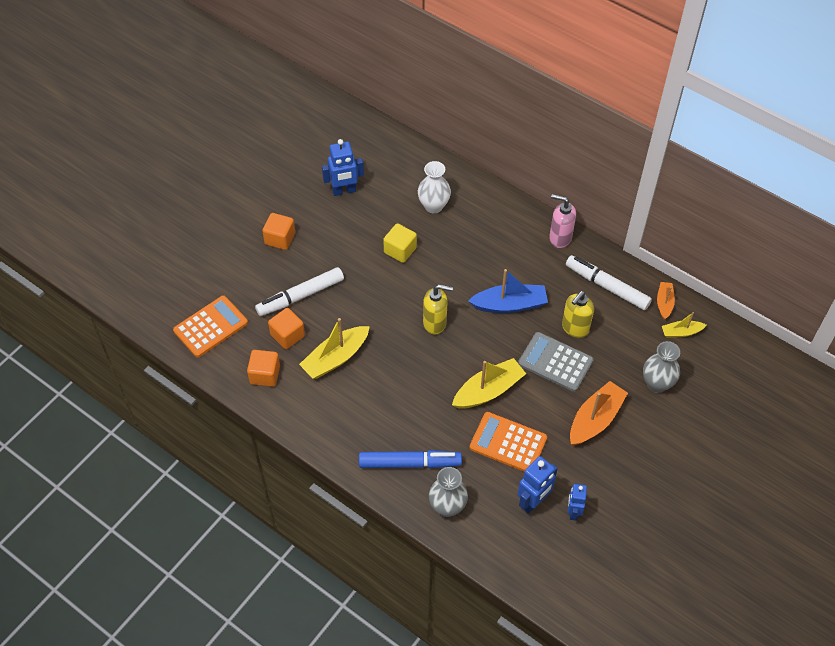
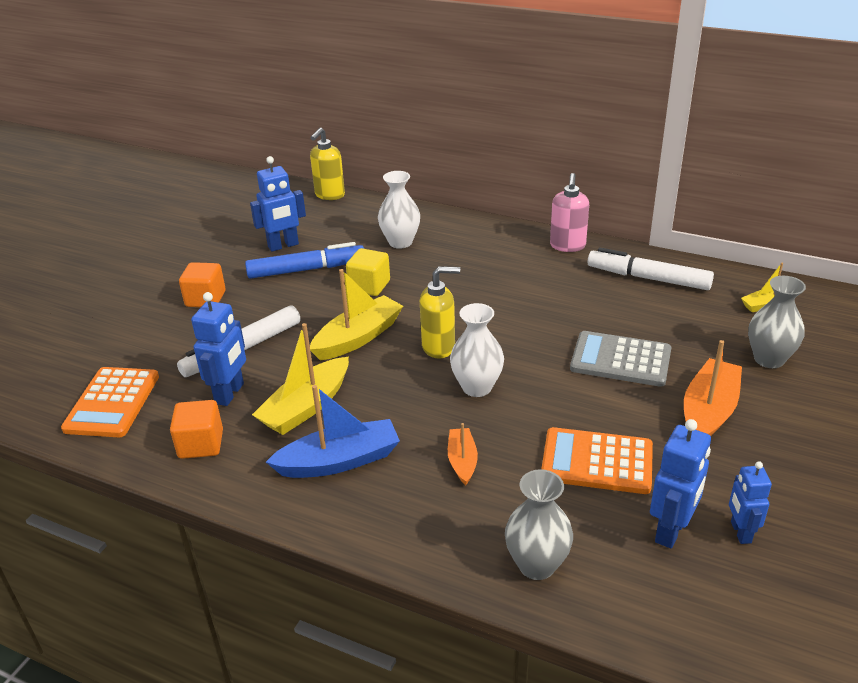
camera: 10 degrees left, 20 degrees down
(211, 327) = (112, 403): orange calculator -> orange calculator turned 150 degrees clockwise
(287, 335) = (230, 393): orange cube -> blue robot
(409, 463) = (455, 515): blue marker -> blue marker (306, 269)
(451, 365) = (477, 387): none -> white vase
(488, 390) = (541, 406): yellow boat -> yellow boat (358, 337)
(509, 305) = (532, 313): blue boat -> blue boat (339, 461)
(560, 238) = (567, 246): pink soap dispenser -> pink soap dispenser turned 90 degrees counterclockwise
(575, 328) = (628, 322): yellow soap dispenser -> yellow soap dispenser (329, 195)
(664, 303) = (728, 282): orange boat -> orange boat (462, 461)

